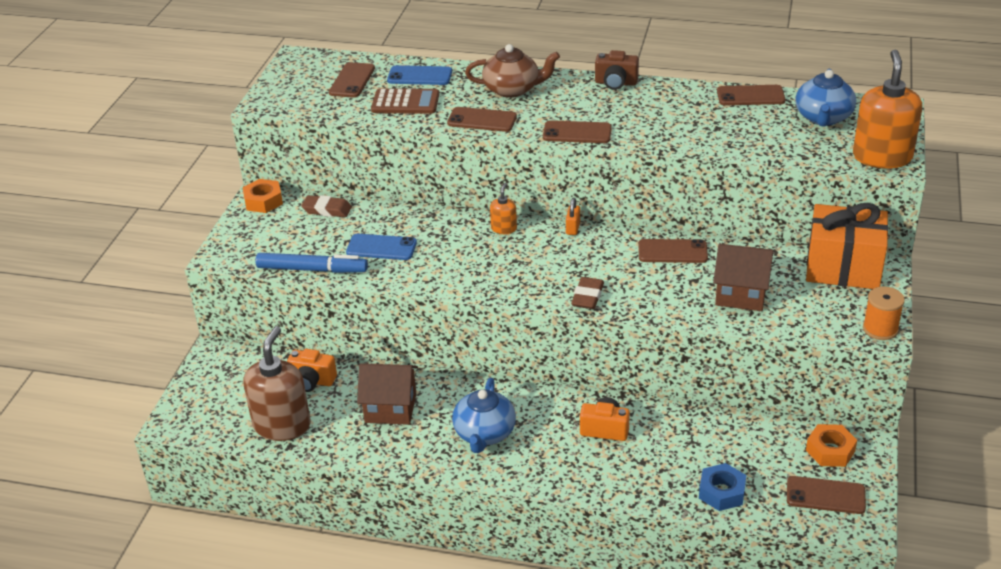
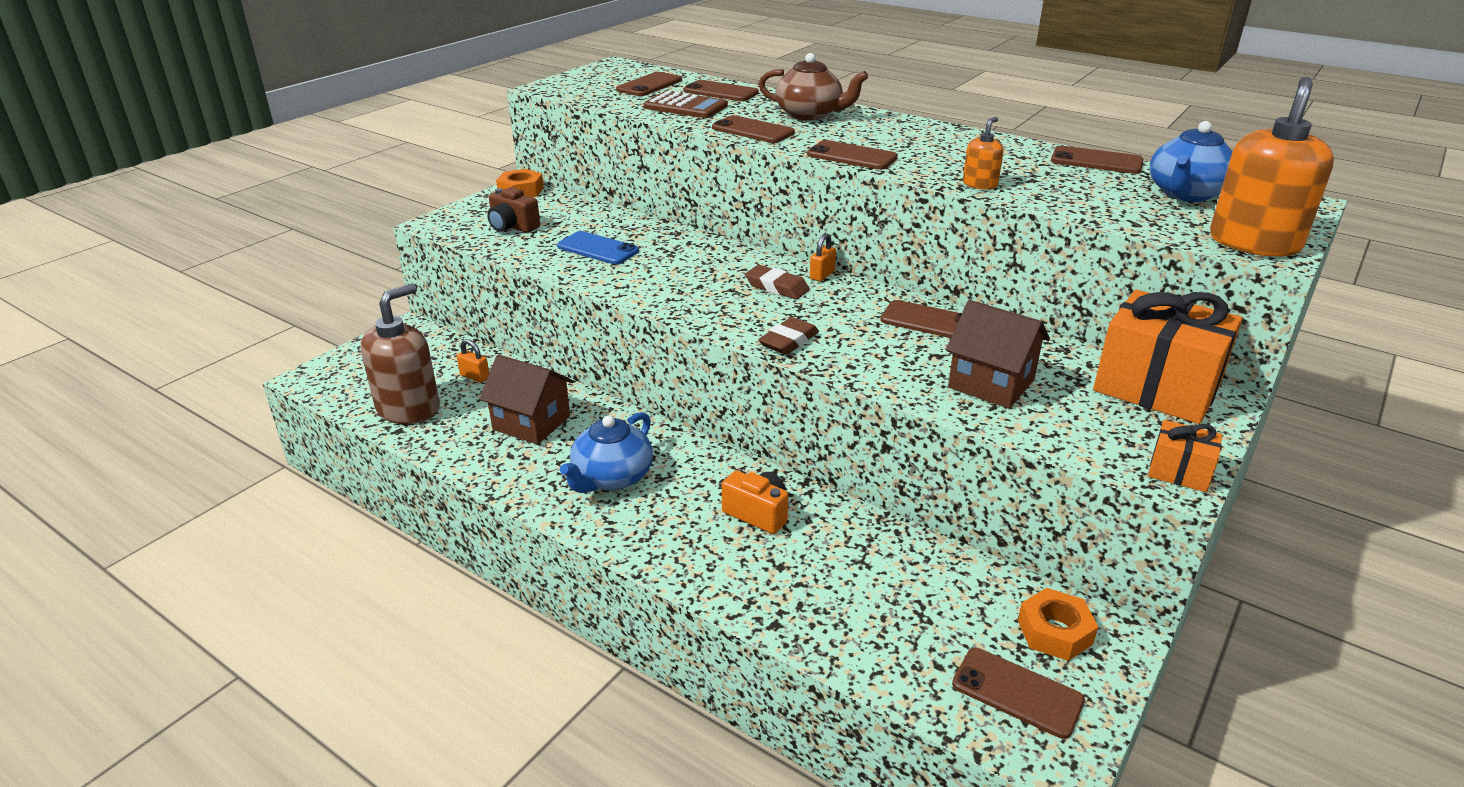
camera: 20 degrees right, 5 degrees down
(312, 269) = (510, 252): blue marker -> none
(312, 381) = (475, 376): orange camera -> orange padlock
(327, 210) = (574, 209): brown eraser -> brown eraser (777, 287)
(419, 76) = (721, 92): blue phone -> brown phone
(504, 228) = (743, 259): orange soap dispenser -> orange soap dispenser (980, 184)
(616, 83) = (933, 127): brown camera -> brown camera (512, 227)
(722, 492) = (864, 638): blue nut -> none
(880, 329) = (1179, 472): orange spool -> orange gift

